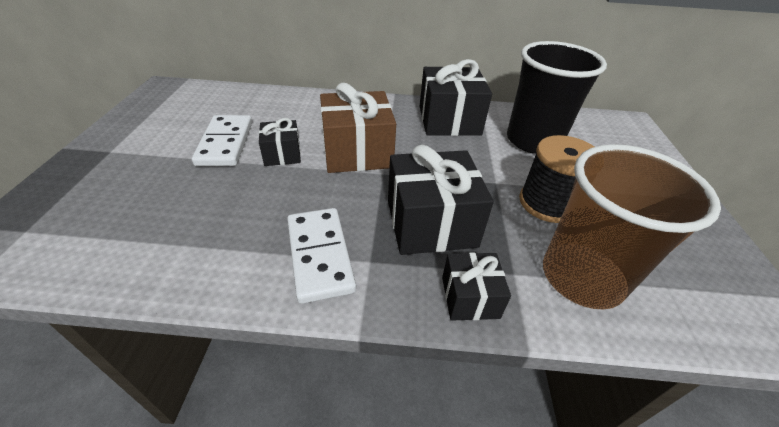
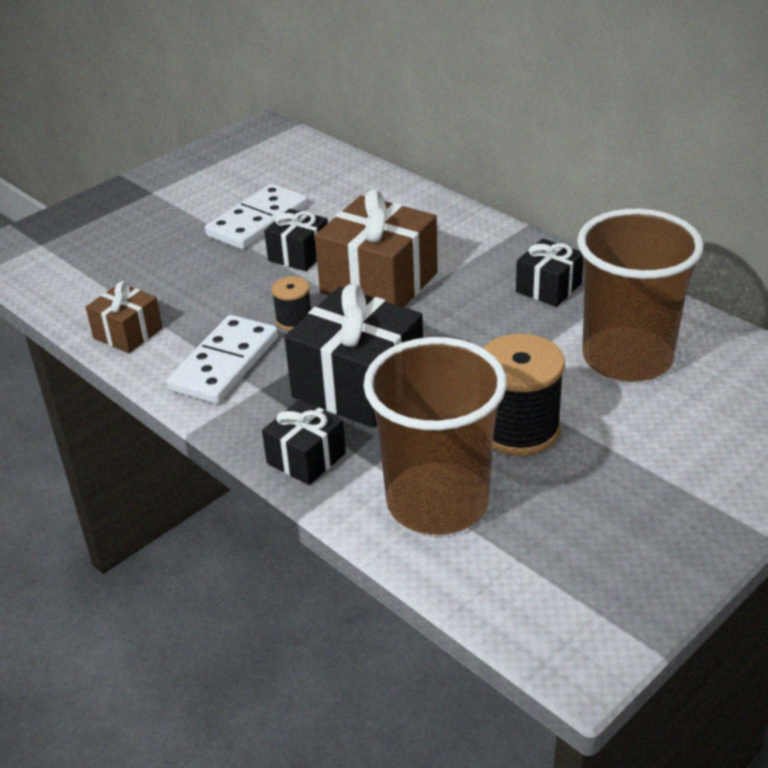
camera: 45 degrees right, 5 degrees down
(204, 272) = (128, 333): none -> brown gift
(332, 198) = (294, 320): none -> black spool
(449, 120) = (548, 288): black gift -> black gift, size x0.55
(533, 141) = (627, 358): black cup -> brown cup

